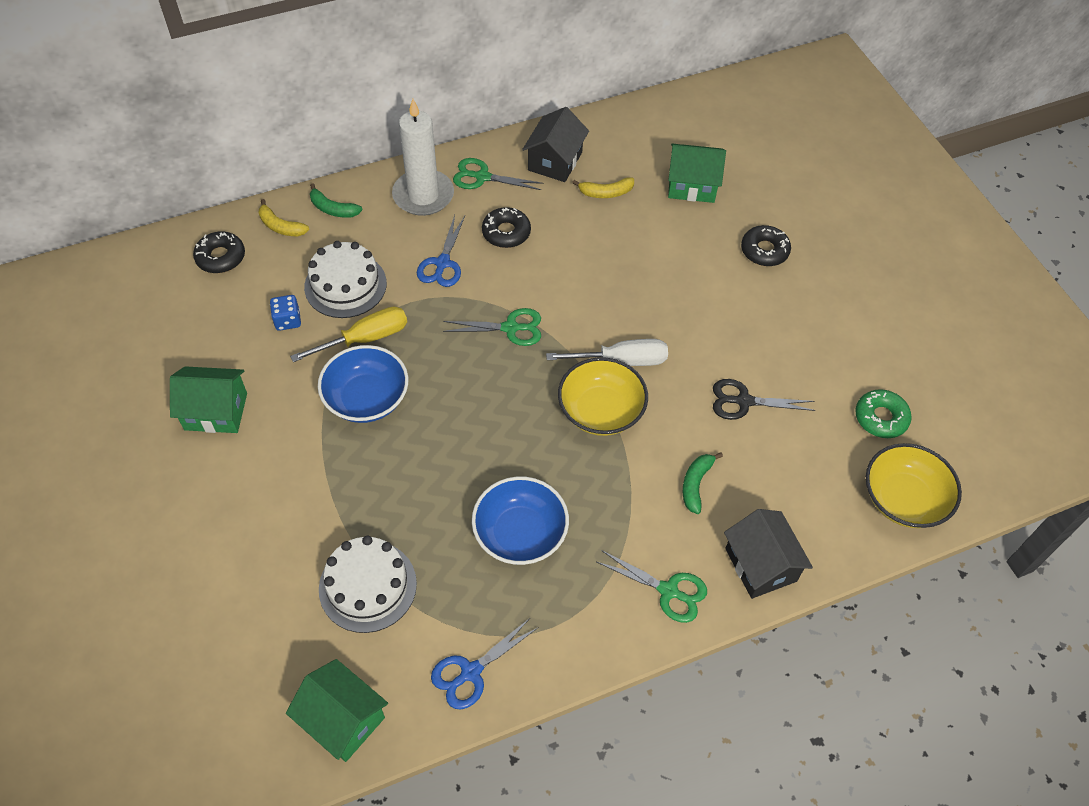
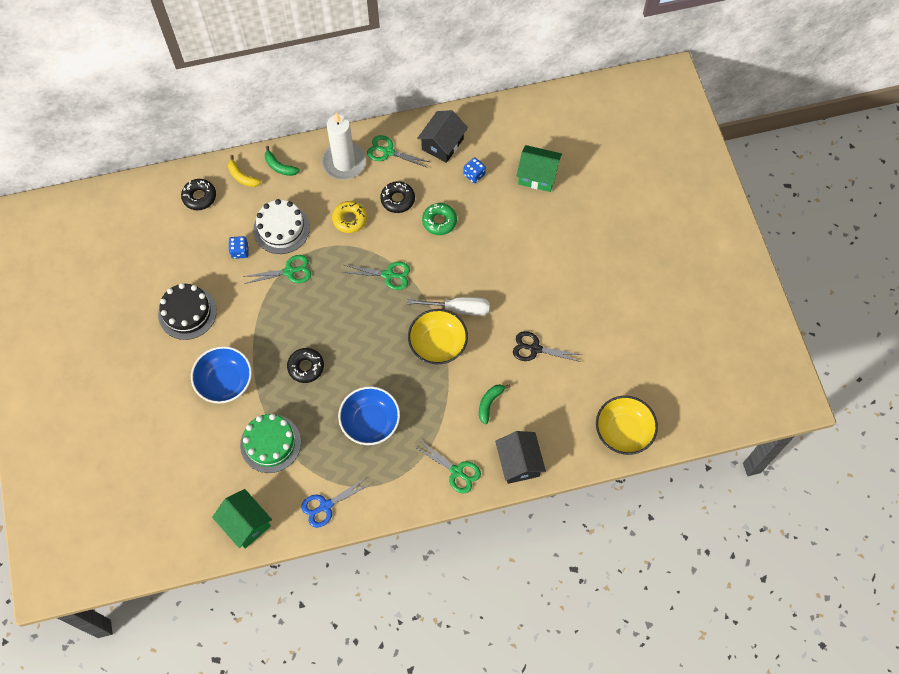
camera: 10 degrees right, 10 degrees up
(216, 411) = (187, 312): green house -> black cake
(364, 339) = (289, 271): yellow screwdriver -> green scissors
(366, 398) = (285, 316): blue bowl -> blue bowl (225, 381)
(367, 586) = (270, 443): white cake -> green cake
(442, 263) = (349, 219): blue scissors -> yellow donut
(606, 192) = (474, 174): yellow banana -> blue dice
(764, 250) = (577, 235): black donut -> black donut (306, 367)
(881, 418) = (624, 372): green donut -> green donut (439, 221)

